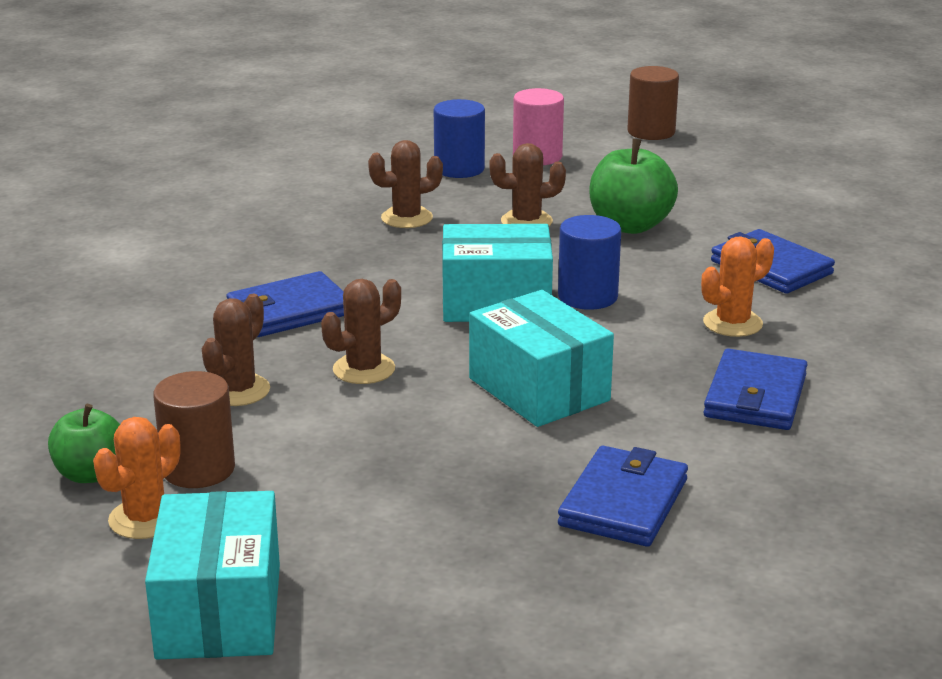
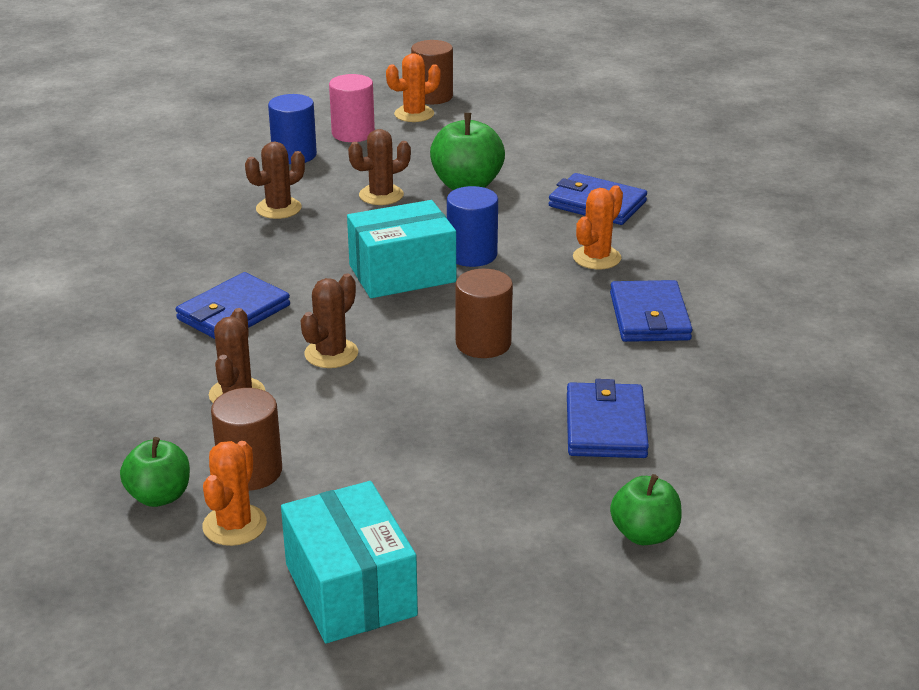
camera: 20 degrees left, 5 degrees up
(538, 389) = (483, 343): turquoise box -> brown cylinder
(591, 629) = (644, 534): none -> green apple
(618, 147) = (414, 114): none -> orange cactus

